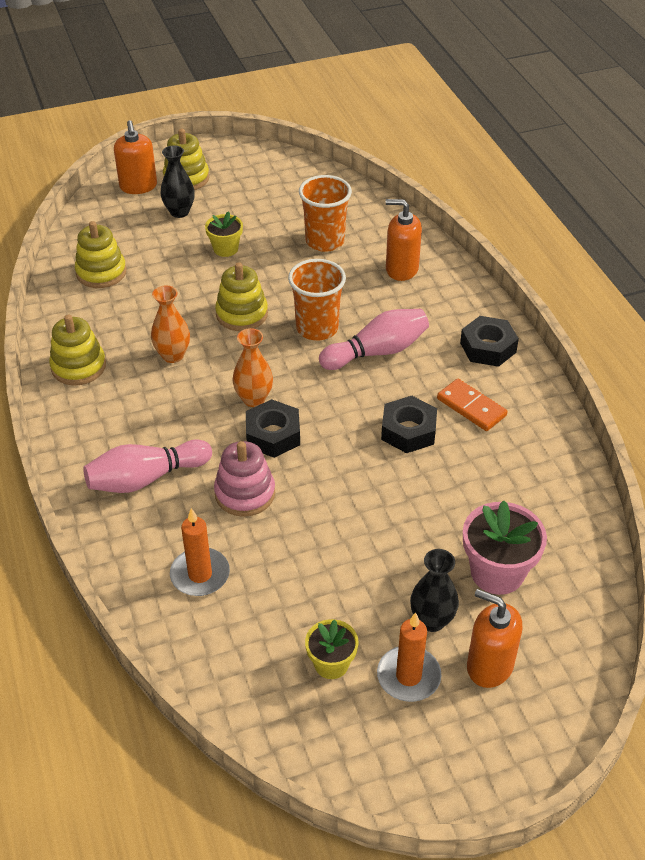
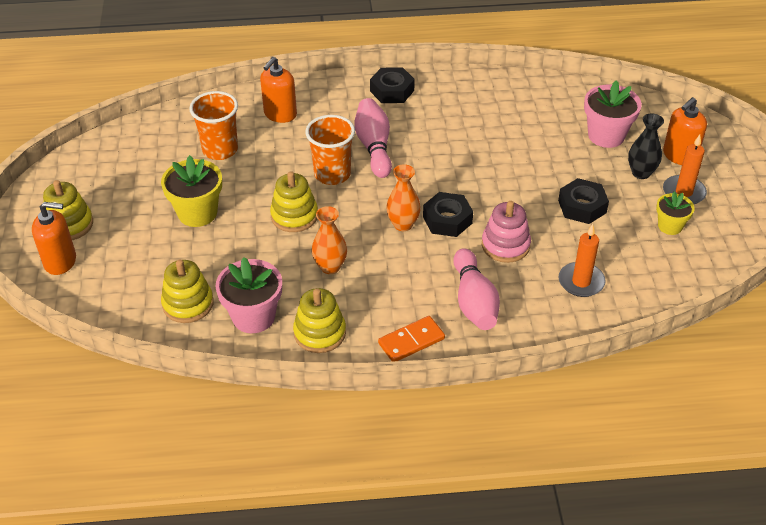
camera: 75 degrees left, 0 degrees up
(92, 317) = (253, 316): none -> pink flower pot
(179, 212) = (122, 236): black vase -> none
(225, 249) = (197, 213): yellow flower pot -> yellow flower pot, size x1.64
(408, 431) = (465, 148): black nut -> black nut (582, 206)
(471, 407) = (451, 113): orange domino -> orange domino (411, 341)

